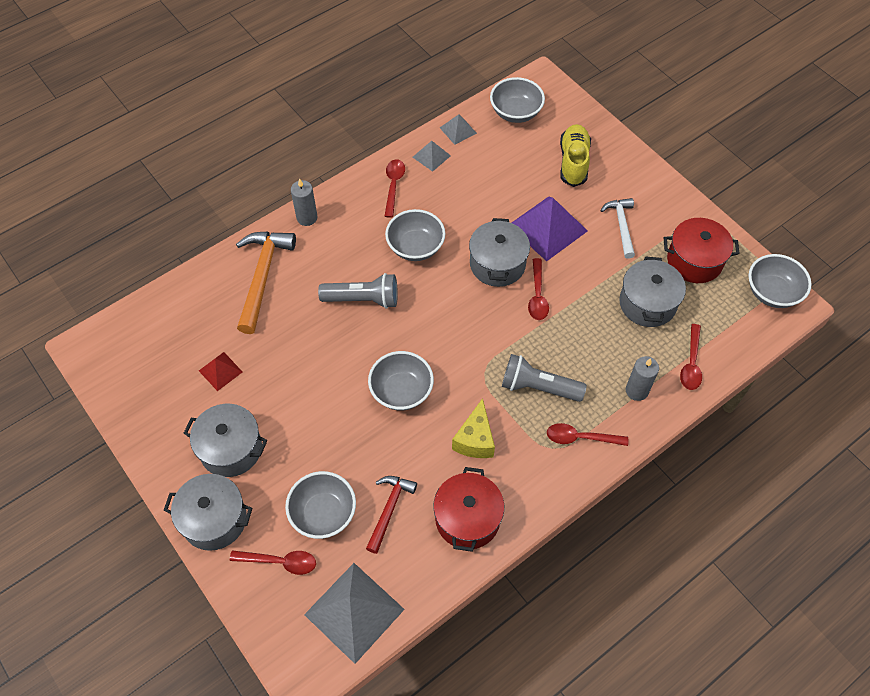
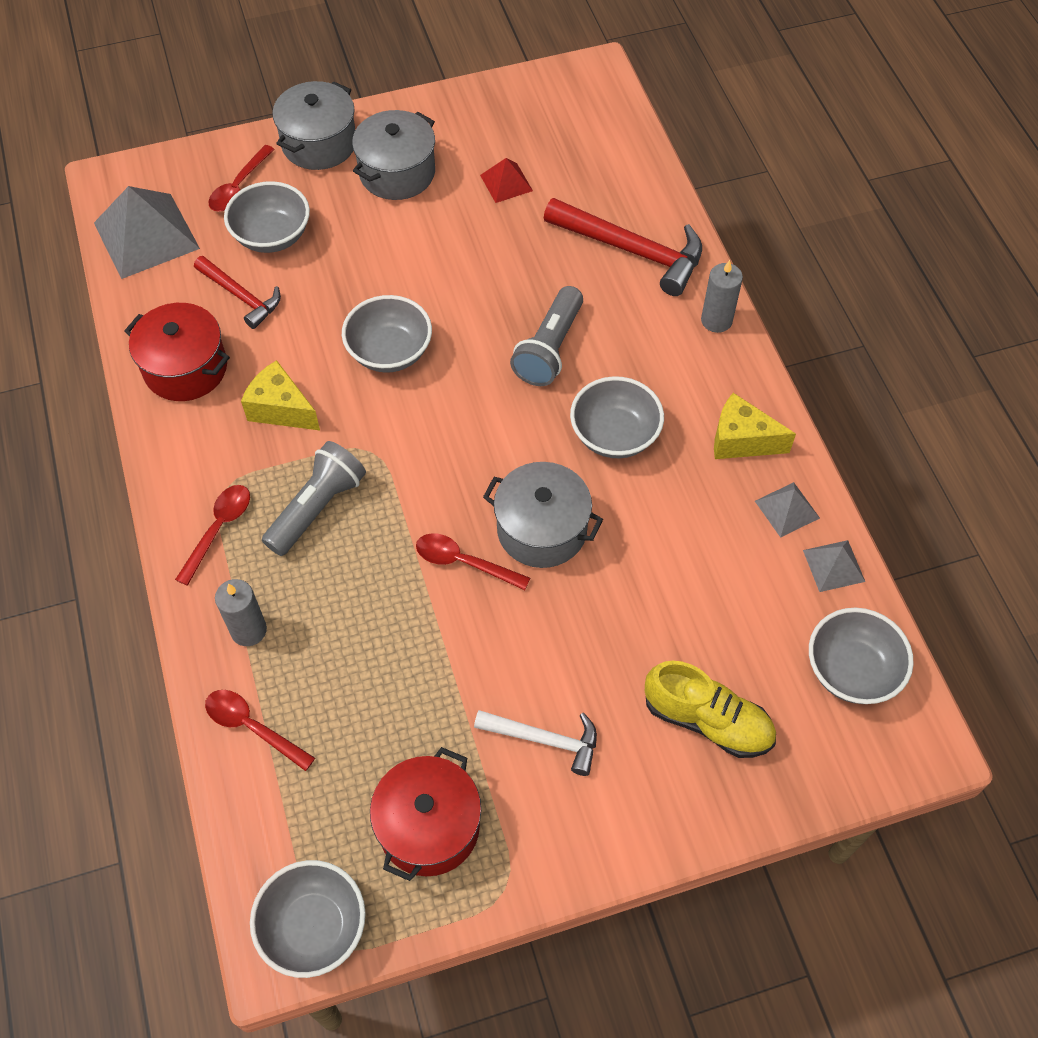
camera: 110 degrees right, 0 degrees up
(262, 277) = (632, 251): orange hammer -> red hammer
(393, 186) = (741, 440): red spoon -> yellow cheese
(547, 228) = (583, 624): purple pyramid -> none
(647, 303) = (382, 712): grey pot -> none

